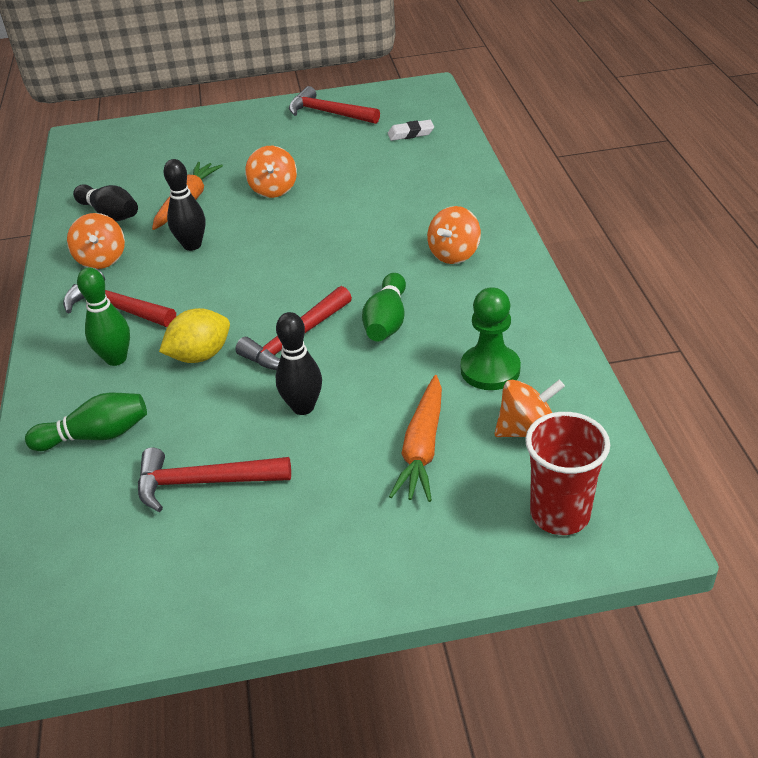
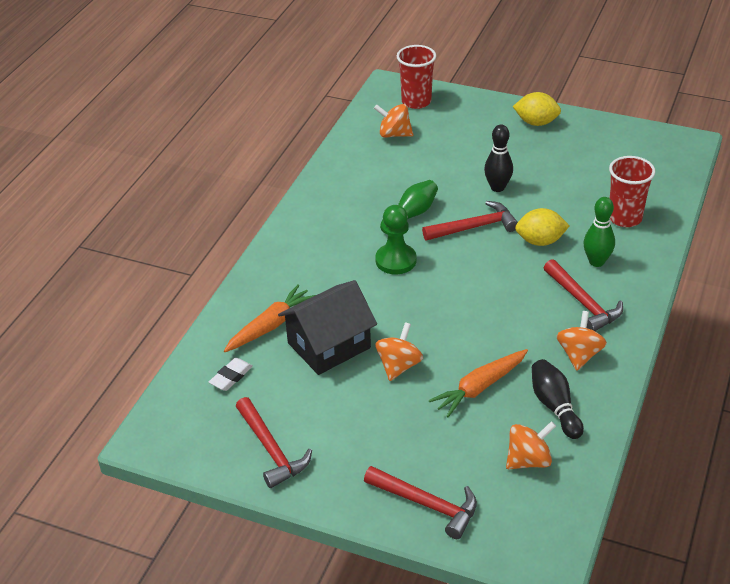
camera: 150 degrees left, 0 degrees up
(96, 435) = (624, 218): green bowling pin -> red cup
(192, 245) = (500, 335): black bowling pin -> none
(204, 482) = (573, 172): red hammer -> red hammer (427, 504)
(319, 564) = (536, 122): none -> yellow lemon
(352, 180) = (329, 345): none -> black house
(411, 133) = (231, 377): white eraser -> white eraser turned 75 degrees counterclockwise
(422, 447) = (451, 146): orange carrot -> orange carrot (270, 325)
(454, 254) = (325, 242): orange spinning top -> orange spinning top (528, 460)
(490, 369) = (381, 166): green pawn -> green pawn (396, 260)

